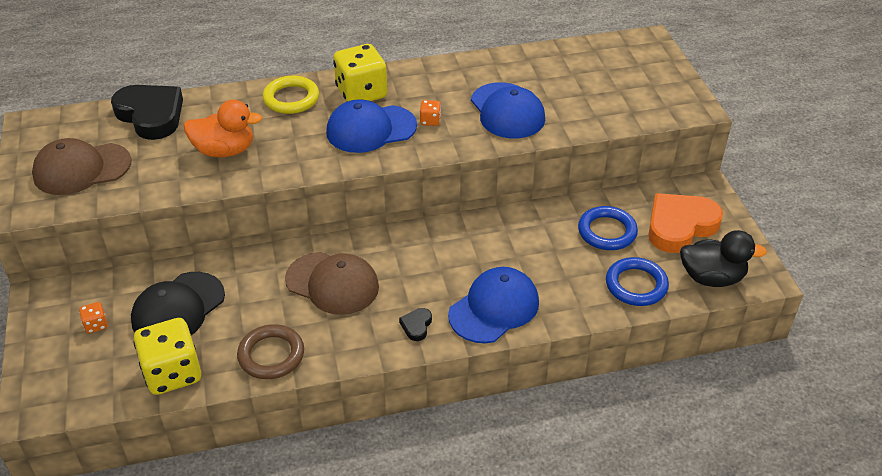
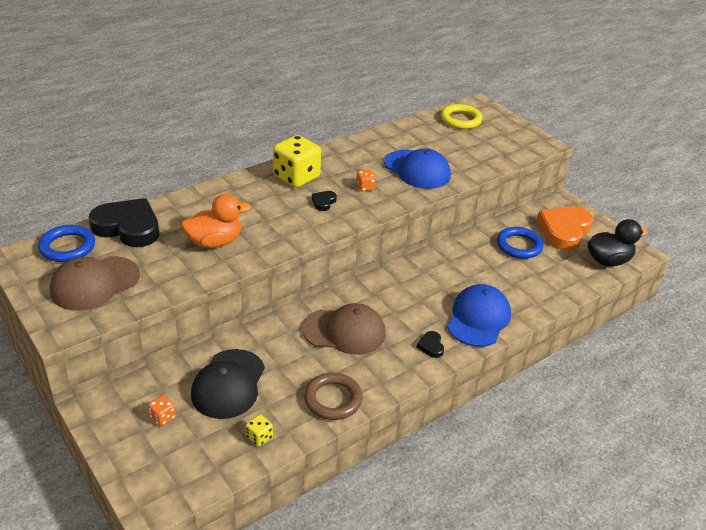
camera: 25 degrees left, 5 degrees down
(173, 373) = (259, 437): yellow dice -> yellow dice, size x0.44
(291, 98) = (242, 192): yellow ring -> yellow ring (461, 120)
(370, 129) = (323, 202): blue cap -> black heart
(636, 285) = (563, 277): blue ring -> blue ring (67, 247)

